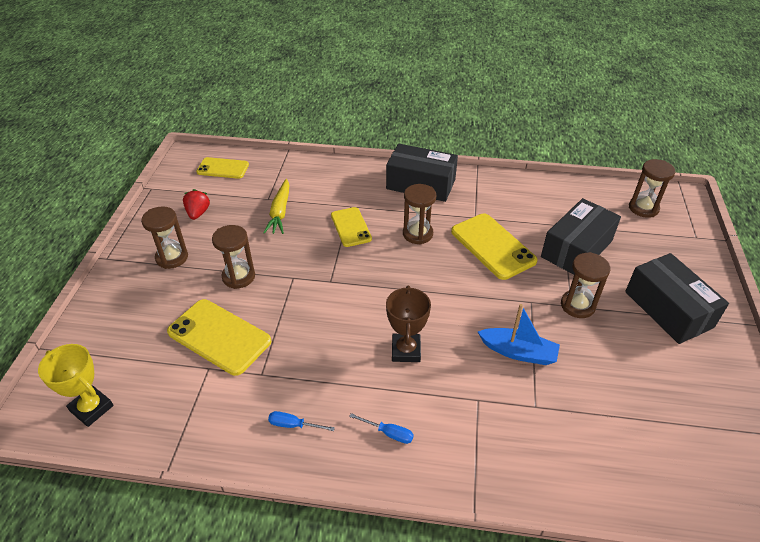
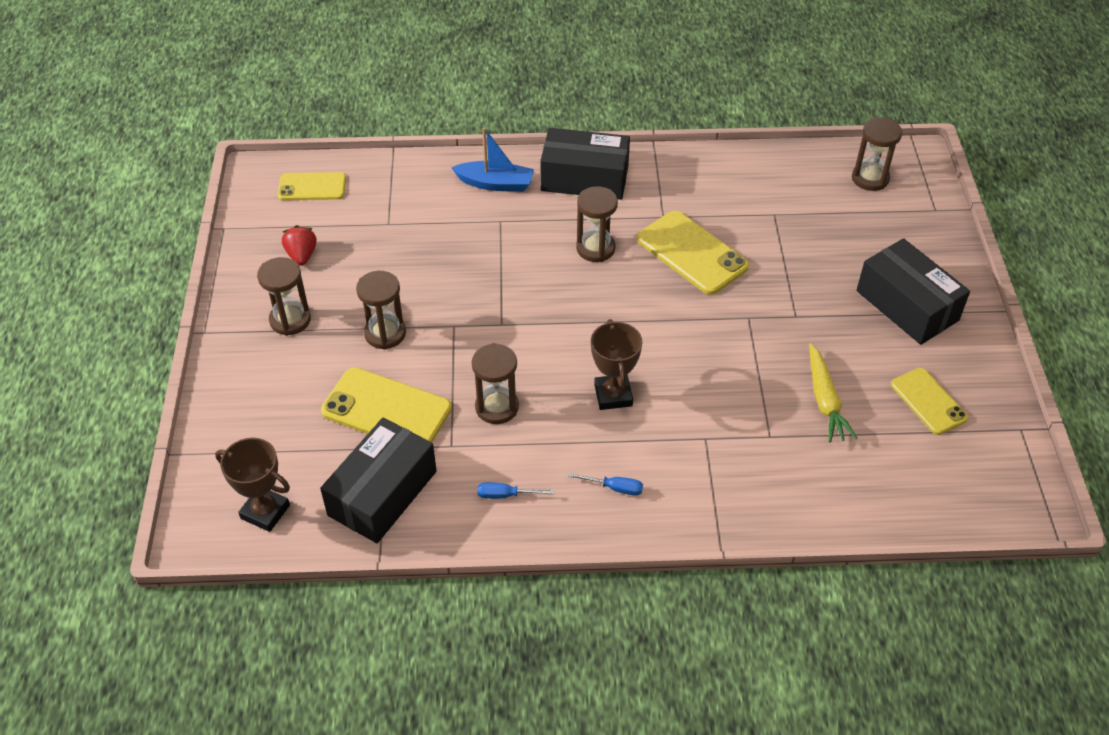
camera: 10 degrees left, 5 degrees up
(91, 408) = (265, 512): yellow trophy -> brown trophy
(280, 212) = (410, 241): yellow carrot -> yellow carrot (824, 400)
(351, 227) = (508, 250): yellow phone -> yellow phone (928, 401)
(518, 352) = (742, 379): blue boat -> blue boat (495, 183)
(576, 249) = (794, 243): black box -> black box (382, 493)
(577, 305) = (803, 315): brown hourglass -> brown hourglass (497, 407)

